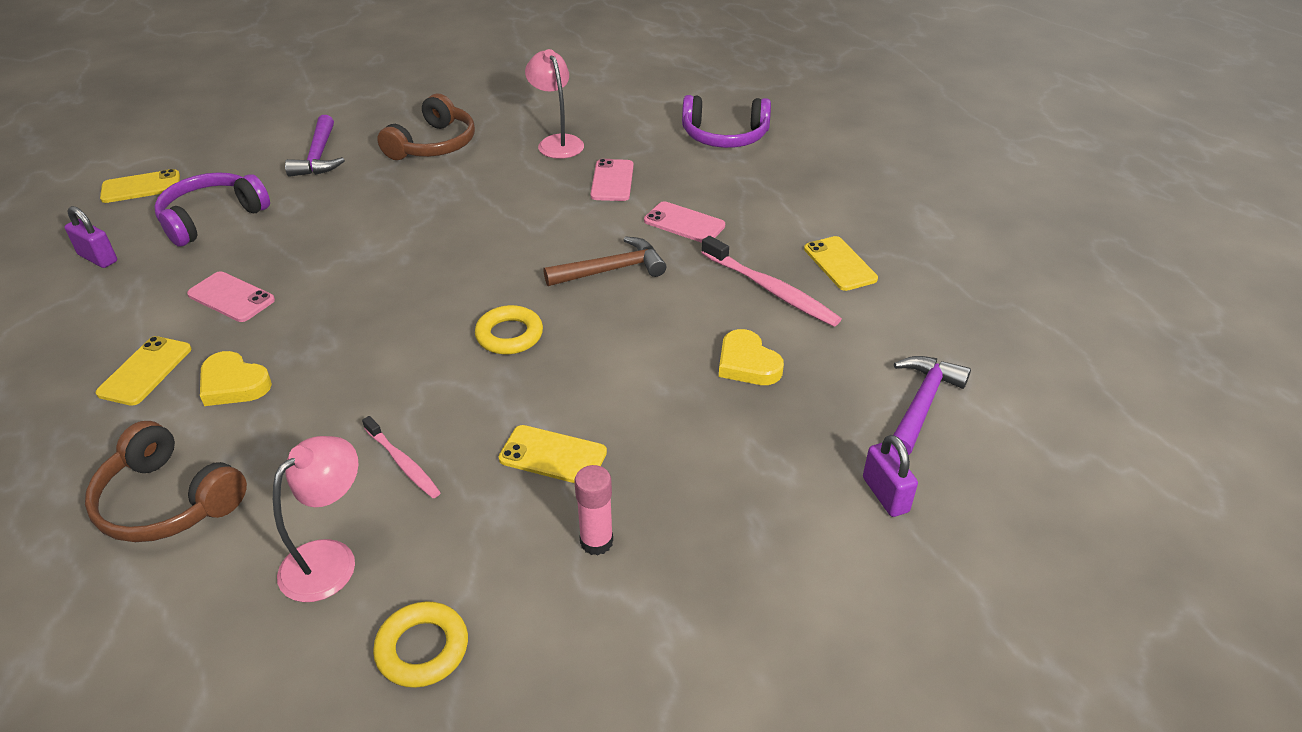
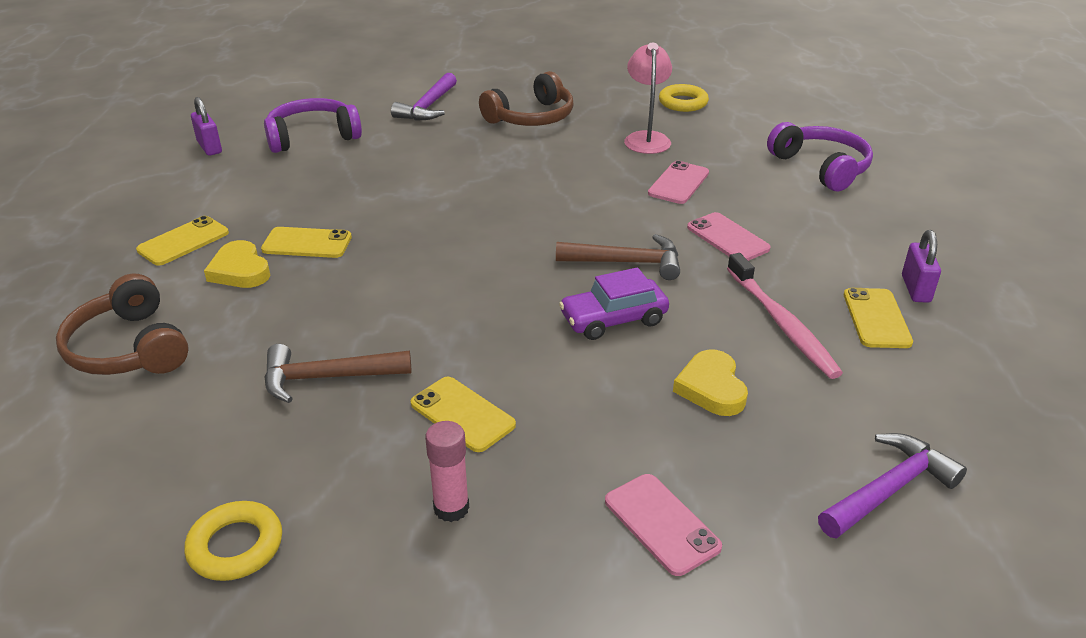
camera: 25 degrees right, 5 degrees down
(141, 187) = (276, 101): yellow phone -> yellow phone (307, 243)
(231, 297) = (285, 202): pink phone -> pink phone (661, 524)
(330, 559) = (215, 439): pink lamp -> none
(403, 463) = (328, 378): pink toothbrush -> brown hammer
(509, 335) = (493, 295): yellow ring -> yellow ring (683, 103)
(631, 326) = (613, 319): none -> purple car
(724, 136) = (821, 167): purple headphones -> purple headphones turned 150 degrees counterclockwise
(885, 495) = (786, 571): purple padlock -> purple padlock (915, 289)

